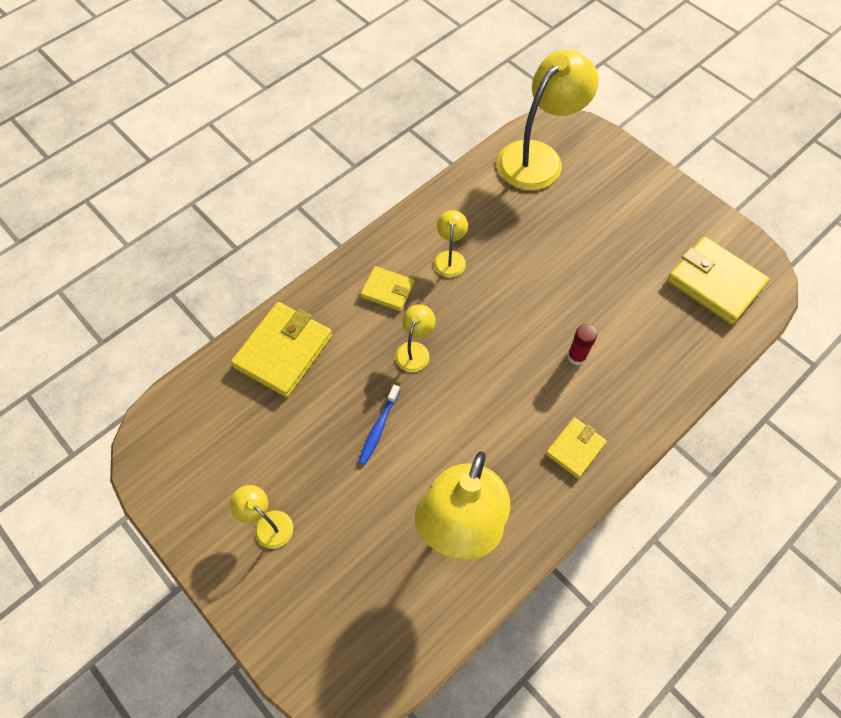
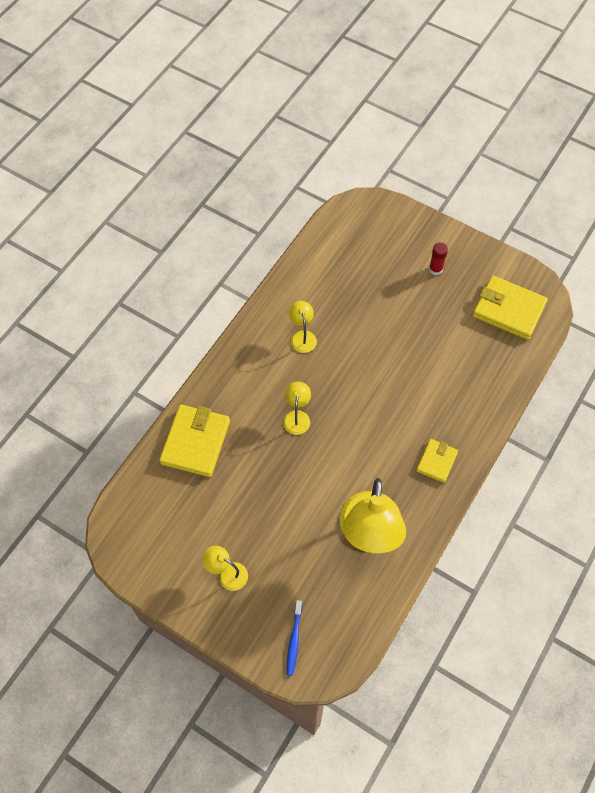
camera: 15 degrees left, 0 degrees up
(378, 428) = (287, 482): blue toothbrush -> blue toothbrush (294, 640)
(387, 290) = (261, 374): yellow wallet -> none
(538, 157) = (348, 236): yellow lamp -> none
(576, 356) = (420, 392): red glue stick -> red glue stick (435, 269)

